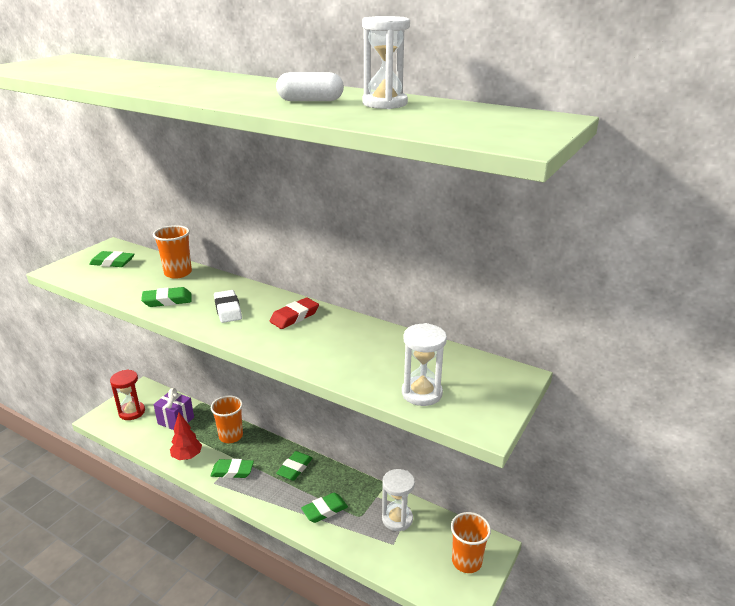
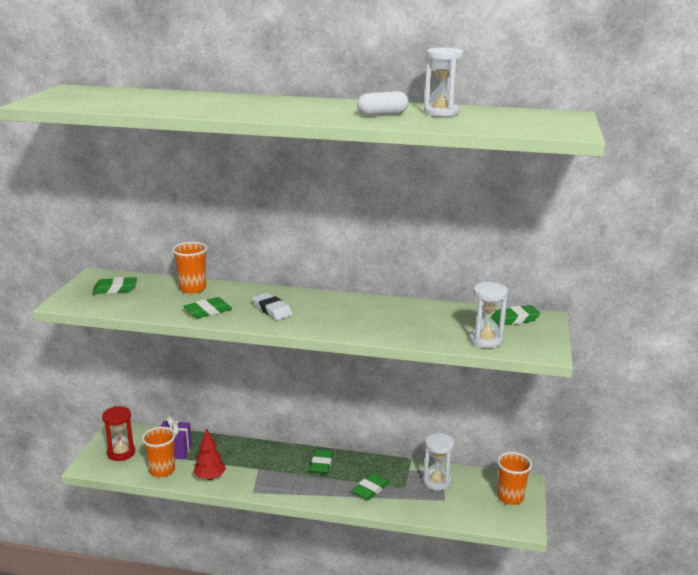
camera: 20 degrees left, 5 degrees down
(231, 436) = (241, 452): orange cup -> orange cup (162, 470)
(232, 471) = (264, 479): green eraser -> green eraser (515, 319)
(294, 316) = (336, 306): red eraser -> none

